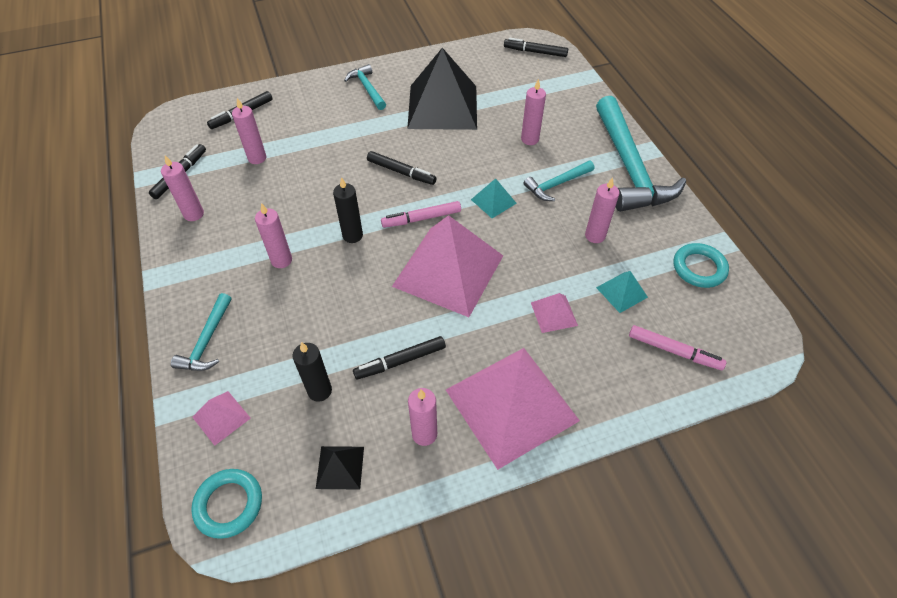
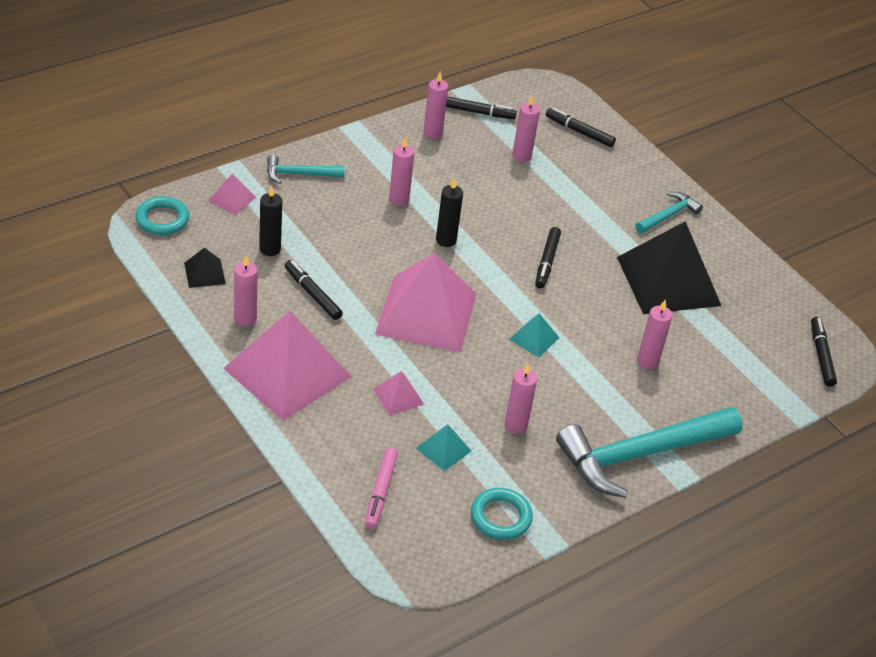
camera: 70 degrees right, 10 degrees down
(421, 218) = (487, 286): pink marker -> none
(557, 184) = (582, 389): turquoise hammer -> none

